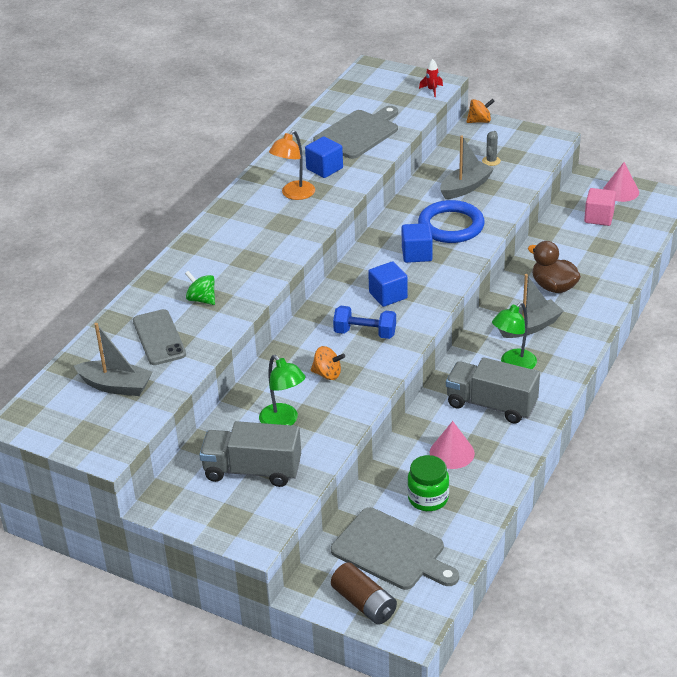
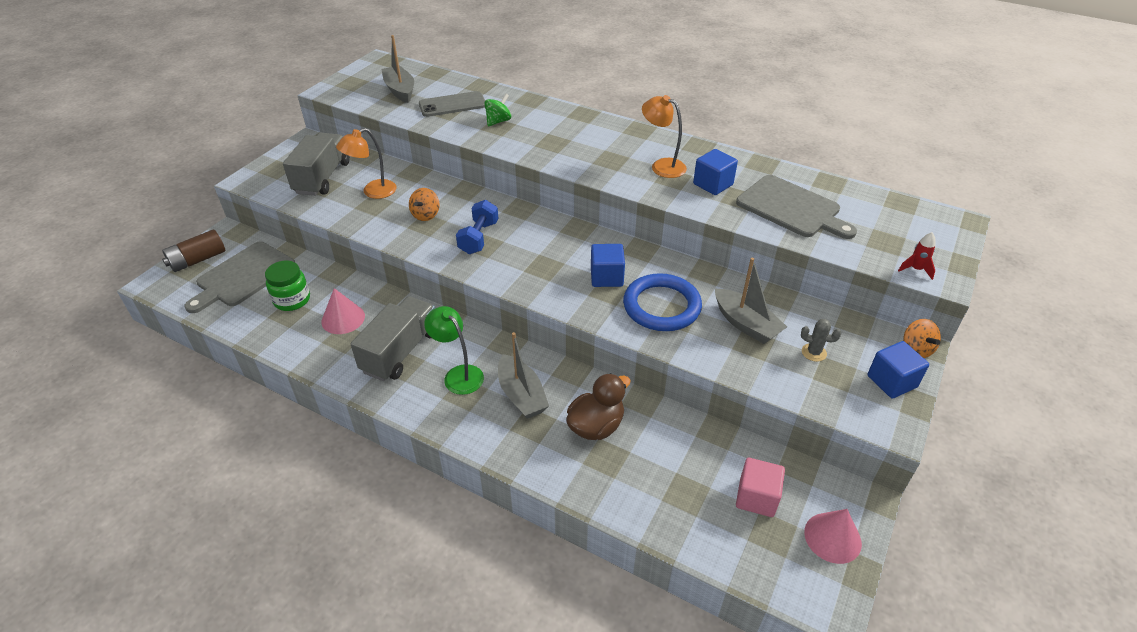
camera: 90 degrees right, 5 degrees up
(116, 386) = (400, 90): grey boat -> grey boat turned 135 degrees clockwise
(283, 421) = (373, 192): green lamp -> orange lamp
(388, 295) = (536, 254): blue cube -> blue cube (892, 381)

